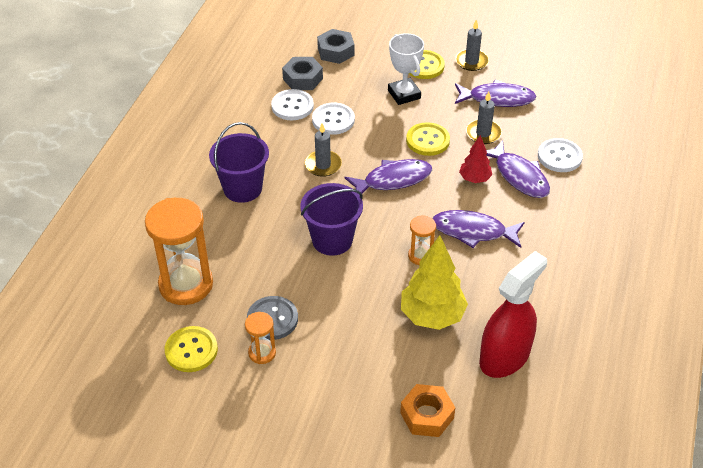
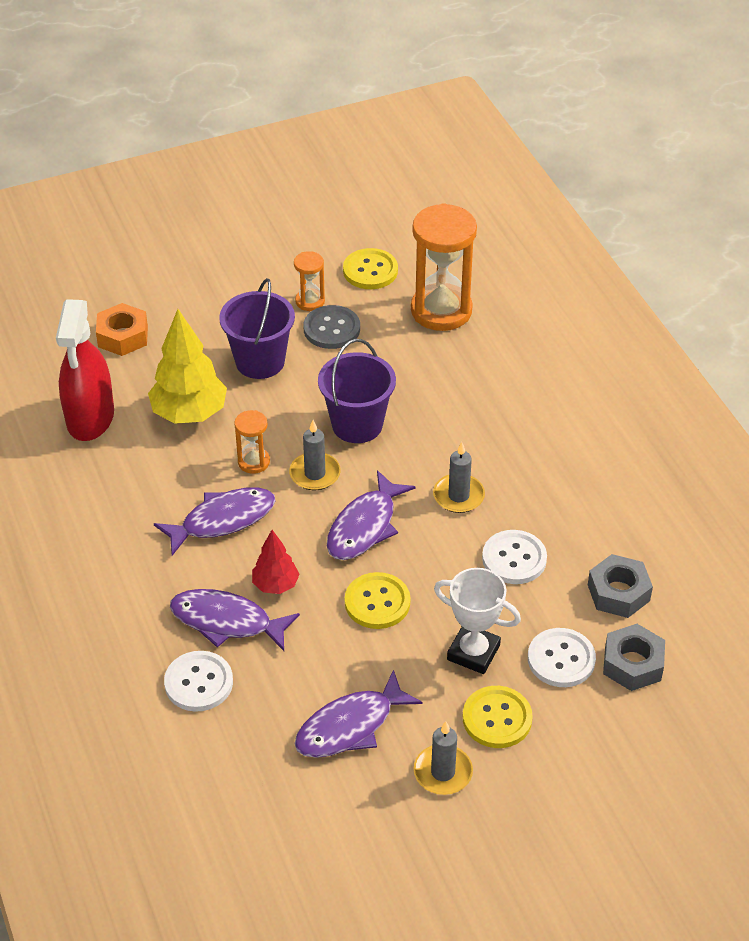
camera: 140 degrees right, 0 degrees up
(242, 188) = (507, 420): purple bucket -> purple bucket (260, 361)
(292, 106) = (581, 546): white button -> white button (561, 659)
(483, 133) = (321, 657): grey candle -> grey candle (315, 474)

